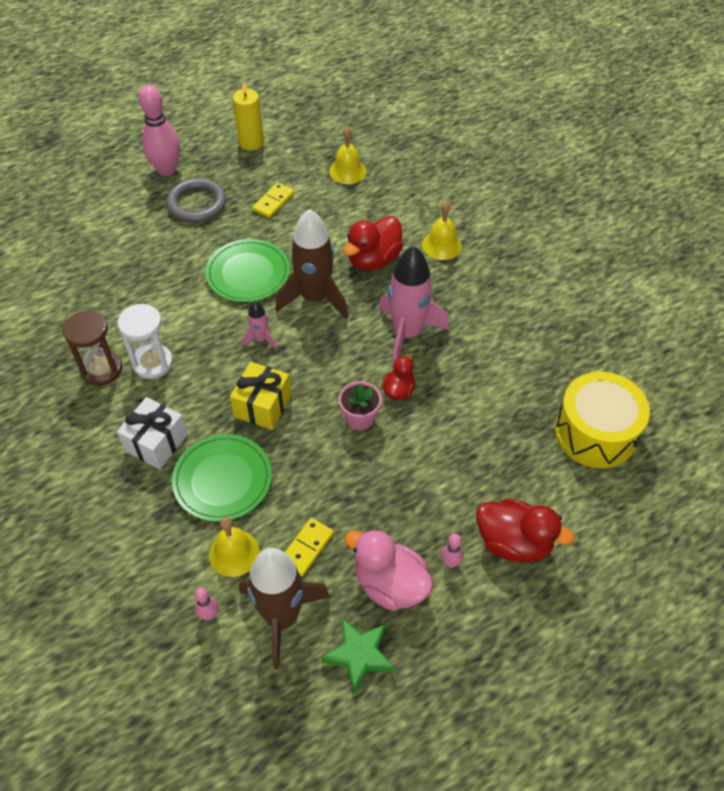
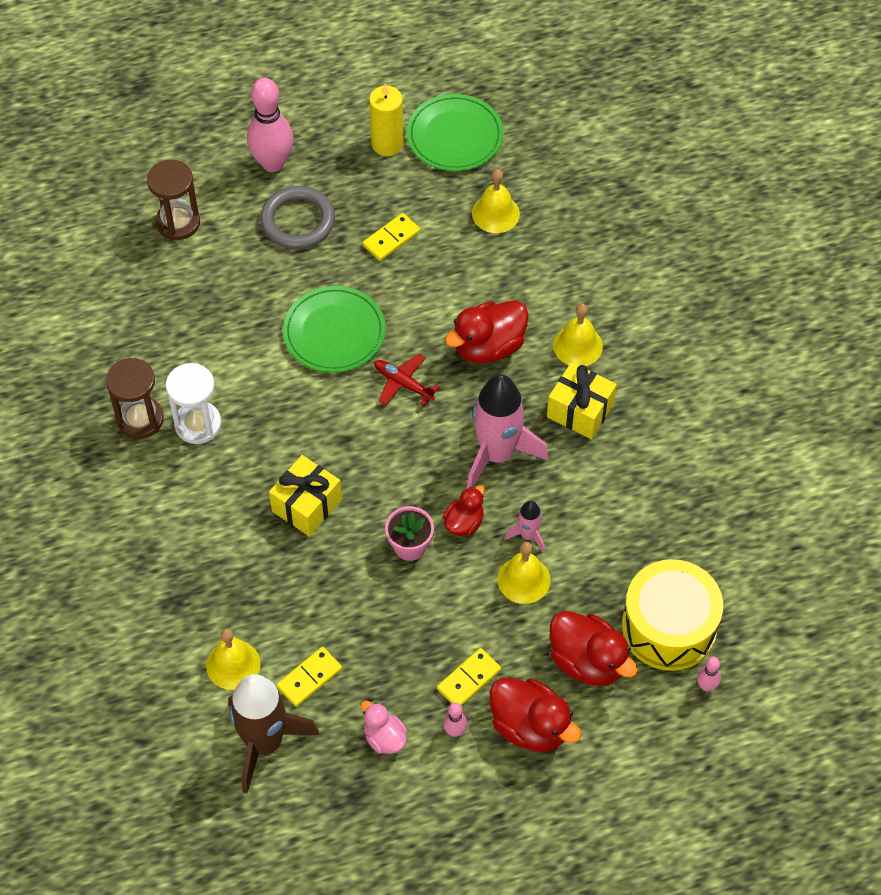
camera: 15 degrees right, 5 degrees up
(101, 222) = (178, 222): none -> brown hourglass
(156, 443) = (181, 522): white gift -> none
(209, 615) = (192, 722): pink bowling pin -> pink bowling pin (706, 686)
(222, 479) = (241, 581): green plate -> green plate (455, 136)
(260, 339) = (326, 422): pink rocket -> pink rocket (528, 535)
(315, 298) = (403, 383): brown rocket -> red plane
(359, 655) = (331, 801): green star -> none
(390, 584) = (384, 737): pink duck -> pink duck, size x0.58
(446, 515) = (469, 679): none -> yellow domino
(461, 289) = (580, 411): none -> yellow gift
(463, 423) = (523, 579): none -> yellow bell
(541, 476) = (588, 661): none -> red duck

